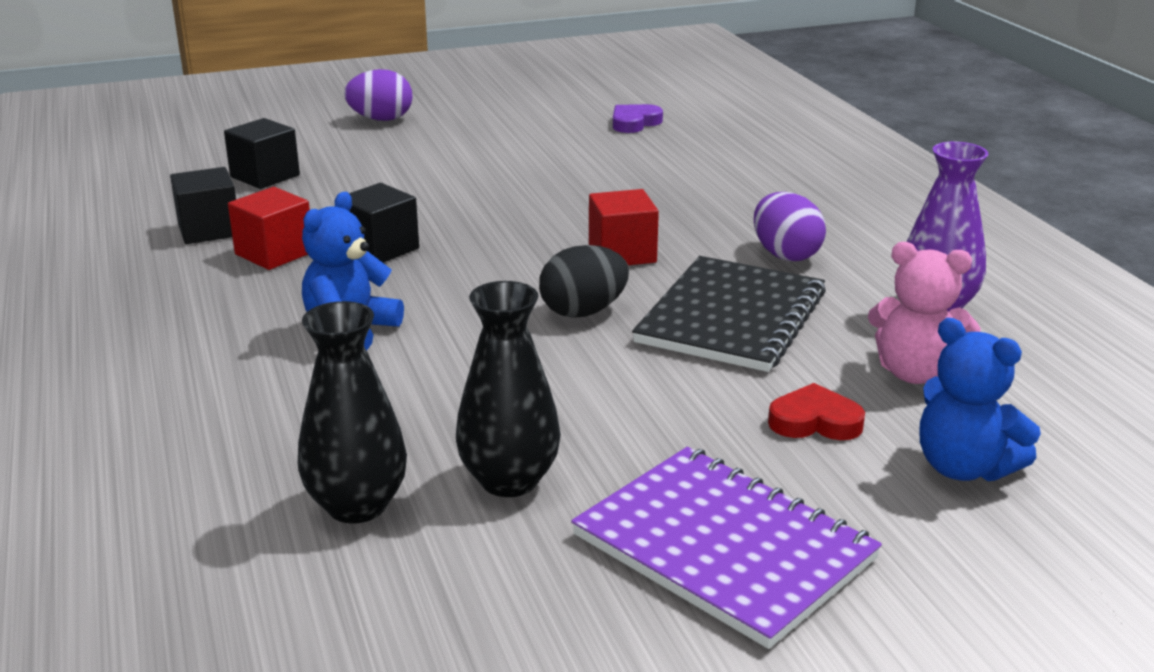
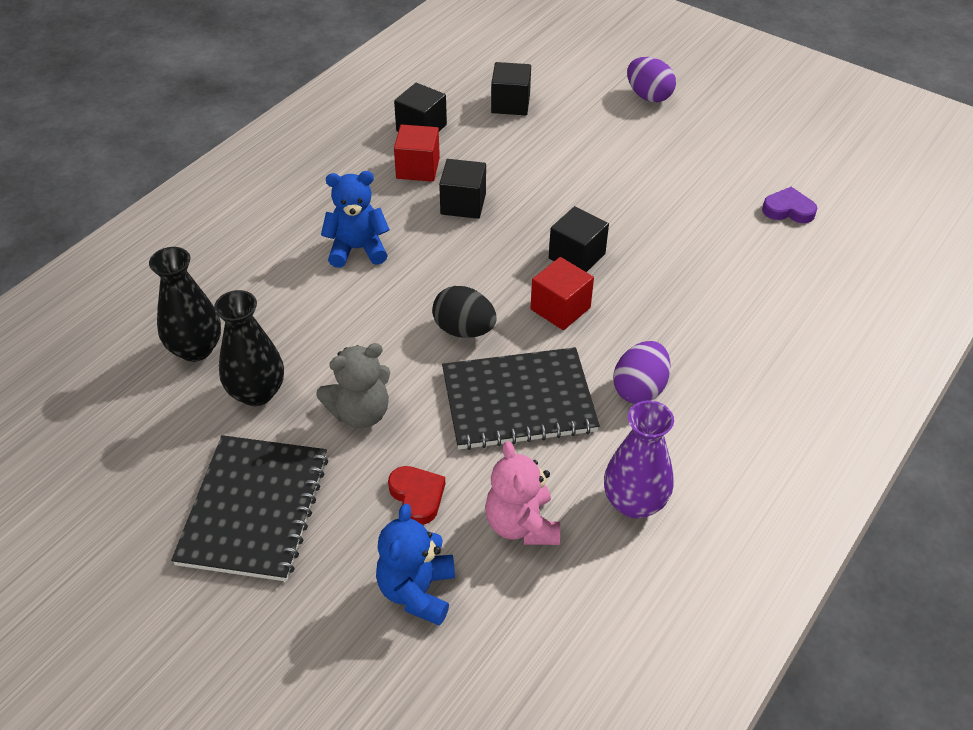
camera: 55 degrees right, 20 degrees up
(557, 222) = (576, 256): none -> black cube
(638, 416) = (360, 413): none -> grey teddy bear
(724, 547) = (254, 509): purple notebook -> black notebook

